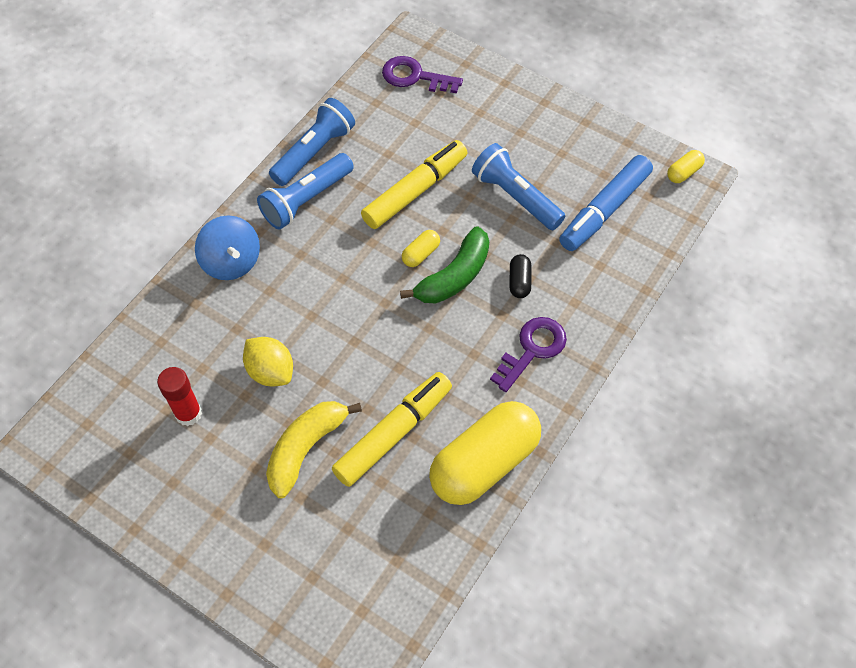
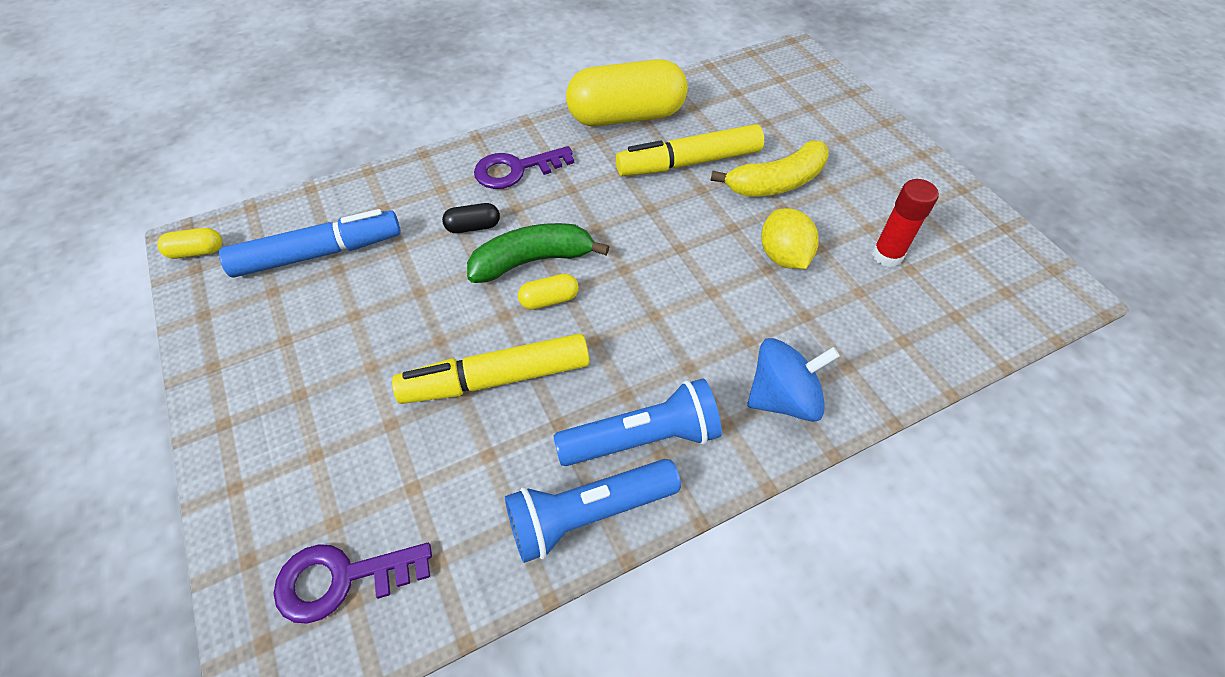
camera: 150 degrees left, 5 degrees down
(231, 262) = (783, 397): blue spinning top -> blue spinning top turned 75 degrees clockwise
(415, 77) = (342, 579): purple key -> purple key turned 120 degrees clockwise
(515, 197) = (390, 313): blue flashlight -> none
(519, 281) = (473, 227): black capsule -> black capsule turned 45 degrees clockwise

